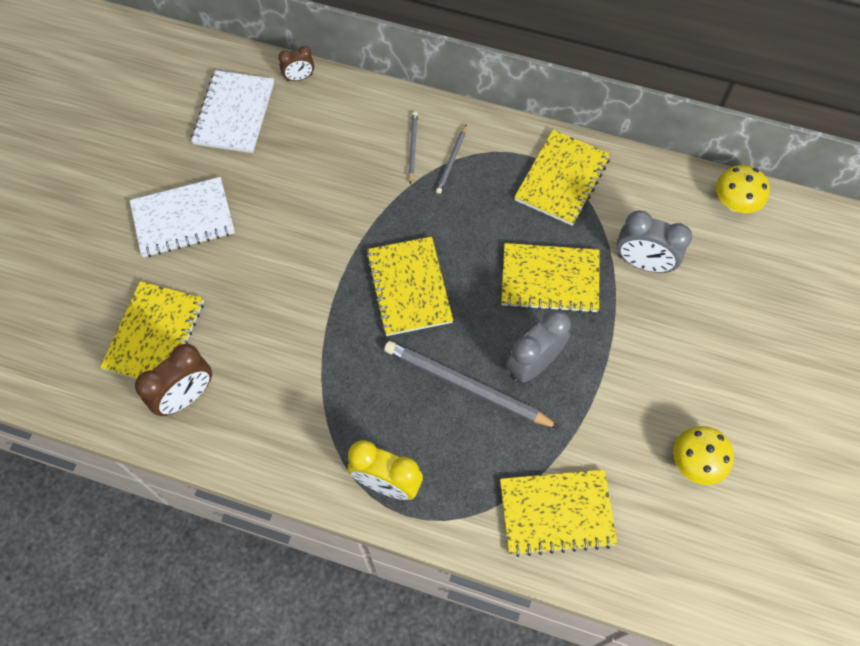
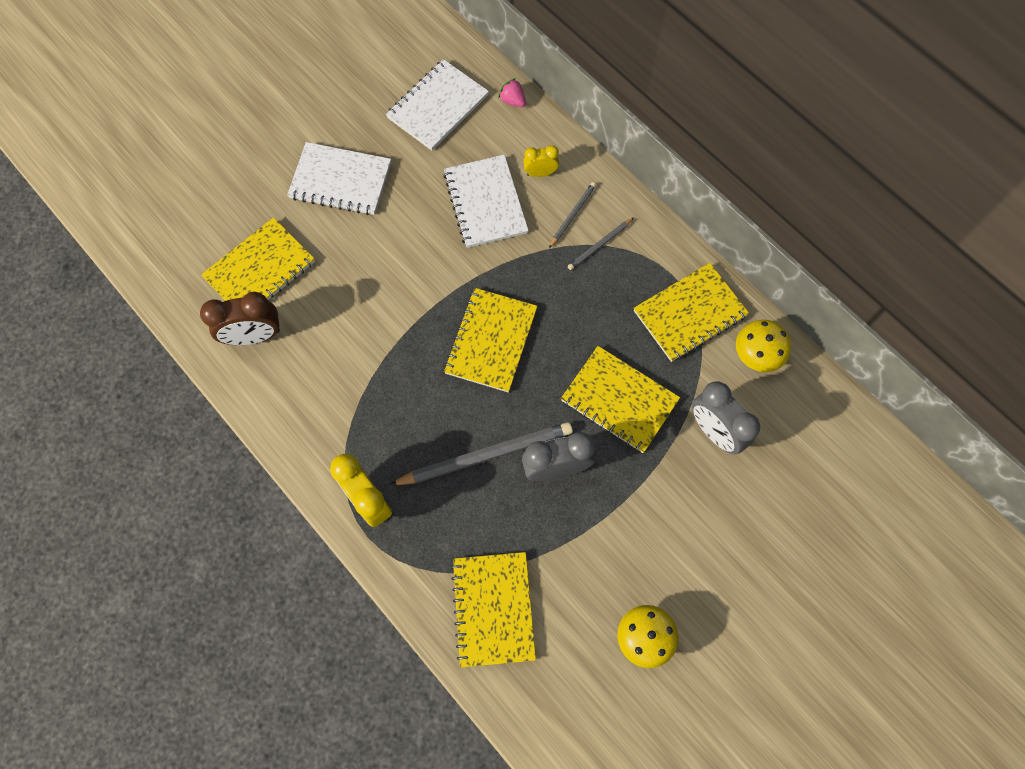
camera: 30 degrees right, 5 degrees up
(299, 78) = (513, 101): brown clock -> pink strawberry
(329, 174) = (485, 203): none -> white notebook
(362, 126) = (540, 173): none -> yellow clock
(466, 386) = (485, 455): grey pencil -> grey pencil turned 105 degrees clockwise
(556, 513) = (493, 609): yellow notebook -> yellow notebook turned 60 degrees clockwise
(734, 203) = (840, 421): yellow mushroom -> yellow mushroom (756, 355)

